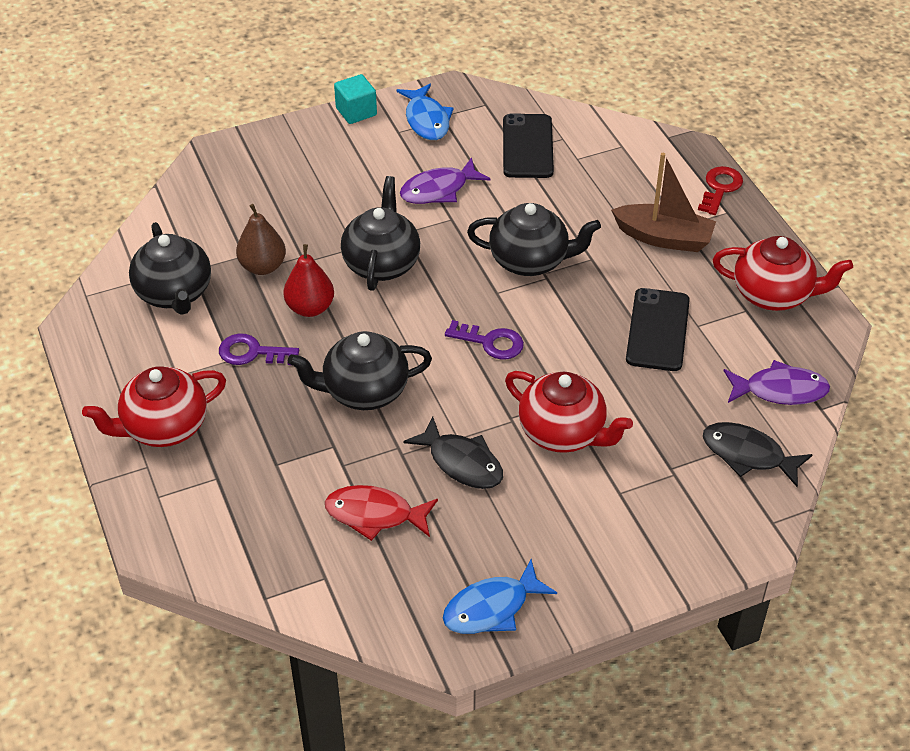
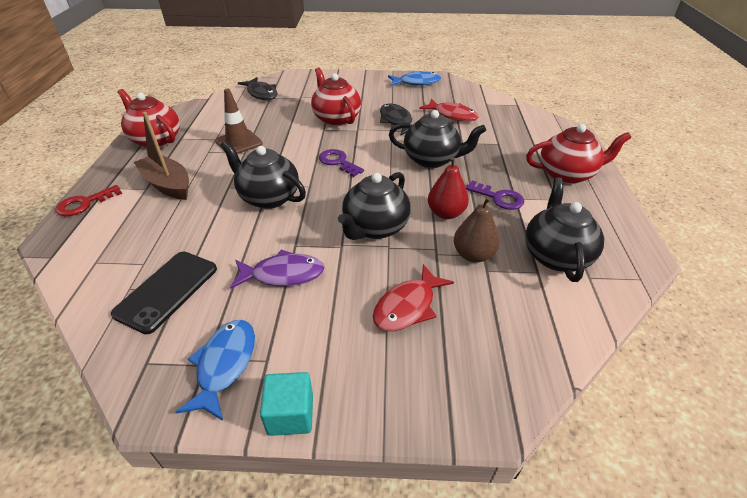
camera: 155 degrees left, 5 degrees down
(308, 200) = (407, 306): none -> red fish
(657, 330) = (239, 142): black phone -> brown traffic cone
(780, 390) = (215, 107): purple fish -> none

